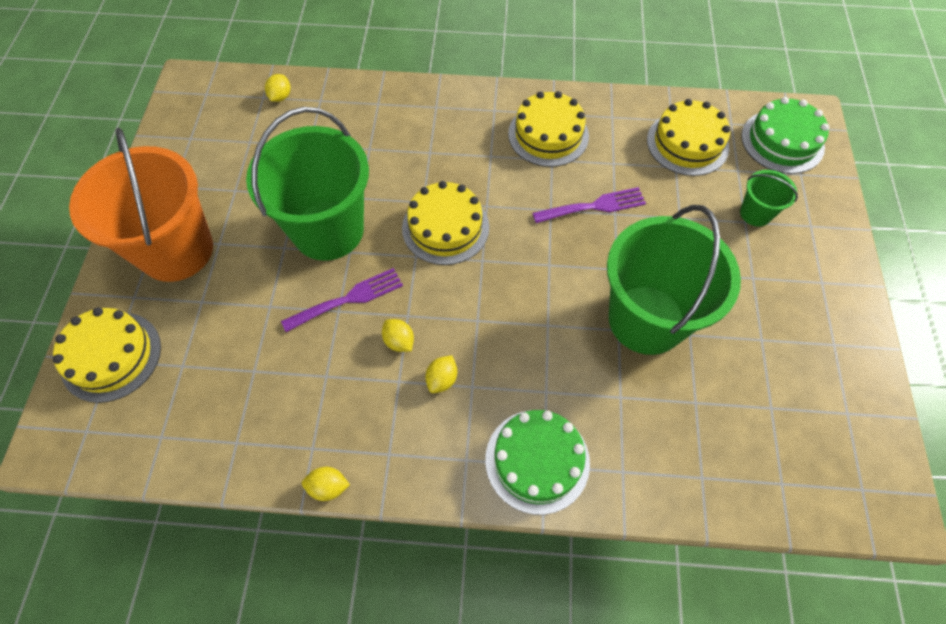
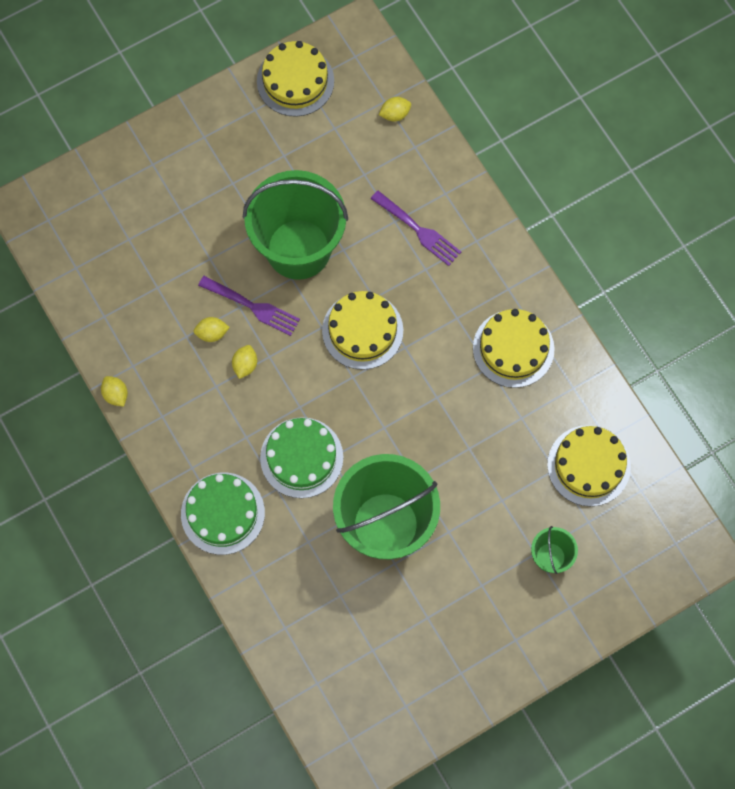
camera: 55 degrees right, 10 degrees up
(111, 356) = (103, 189): yellow cake -> yellow cake (295, 81)
(176, 250) = (206, 160): orange bucket -> none
(442, 379) = (237, 413): yellow lemon -> yellow lemon (212, 333)
(594, 206) = (464, 428): purple fork -> purple fork (418, 230)
(782, 141) = (651, 543): green cake -> green cake (301, 457)

